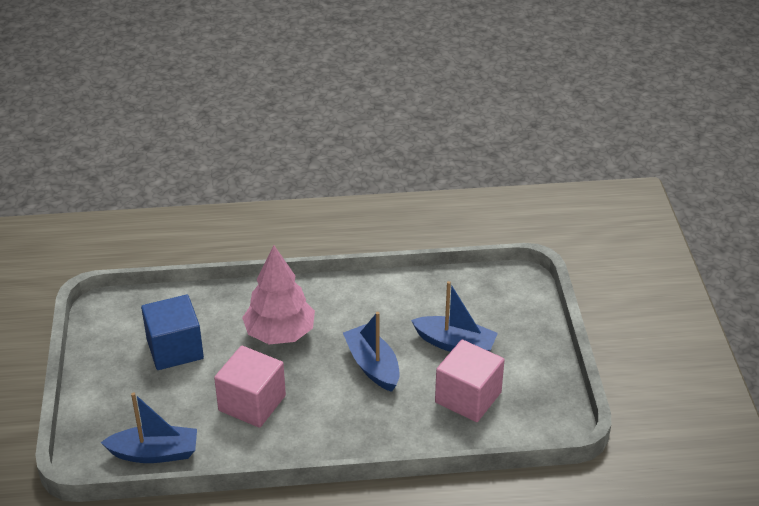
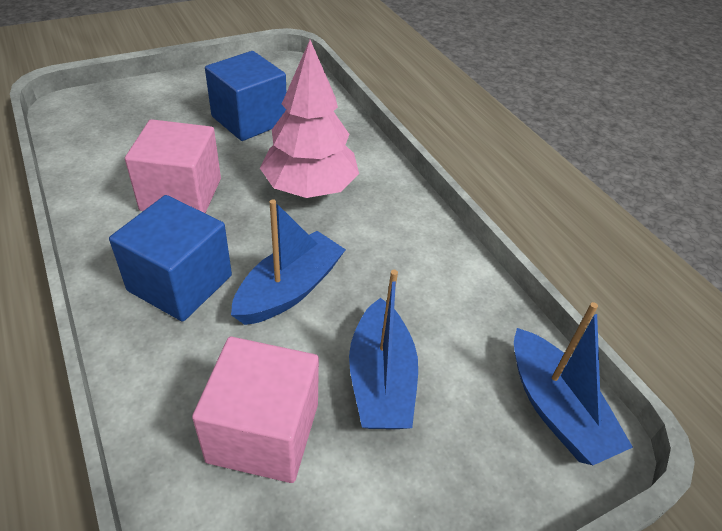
camera: 65 degrees right, 5 degrees up
(155, 453) = (85, 144): blue boat -> blue boat (556, 409)
(343, 415) = (180, 283): none -> blue cube

